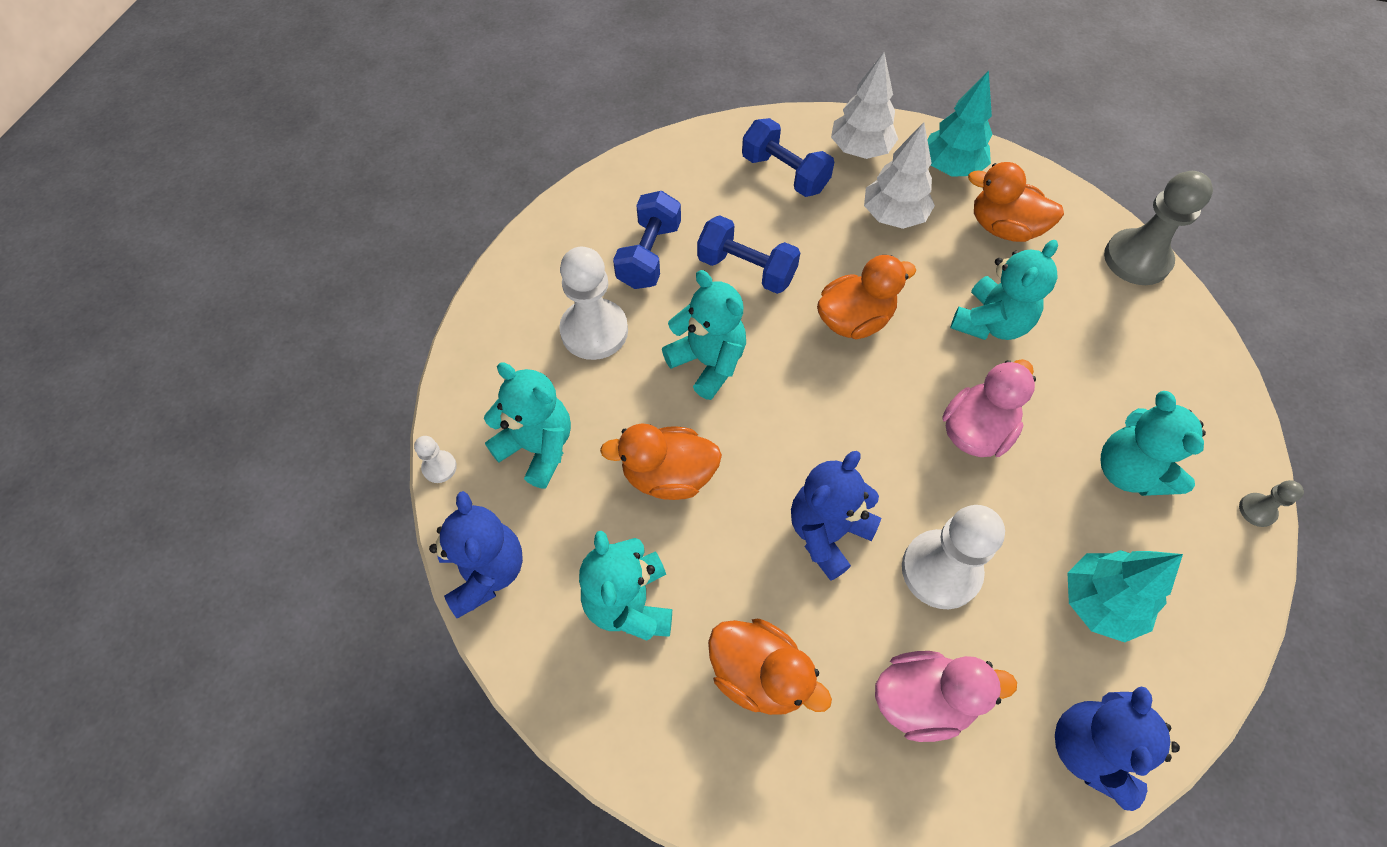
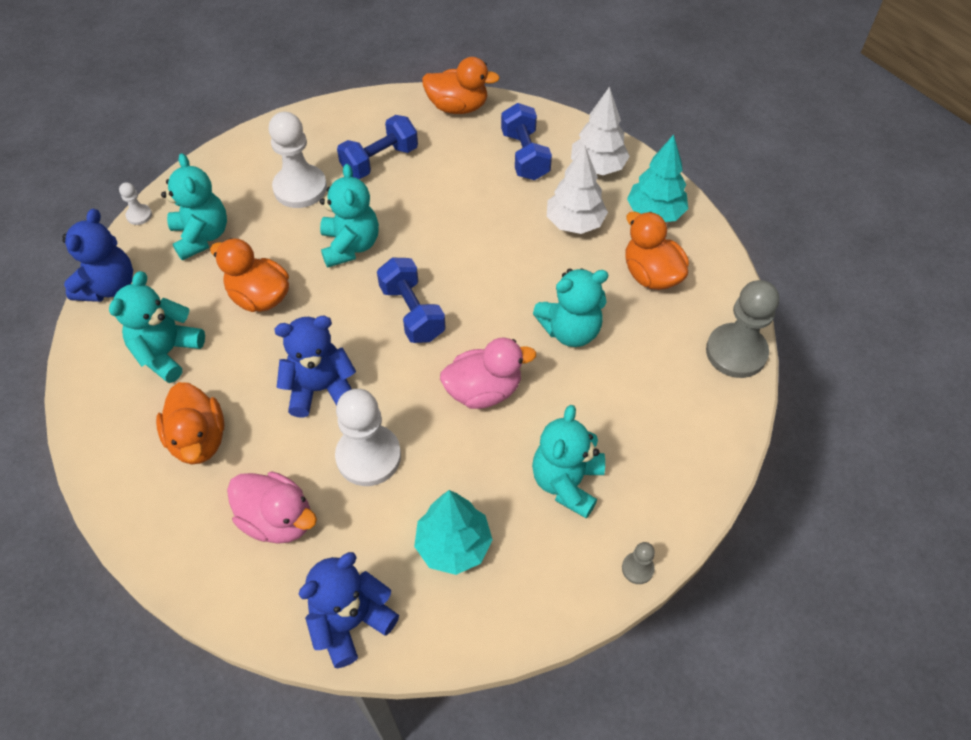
camera: 35 degrees right, 5 degrees down
(746, 269) = (434, 203): blue dumbbell -> blue dumbbell (412, 312)
(854, 320) = (474, 274): orange duck -> orange duck (458, 107)

